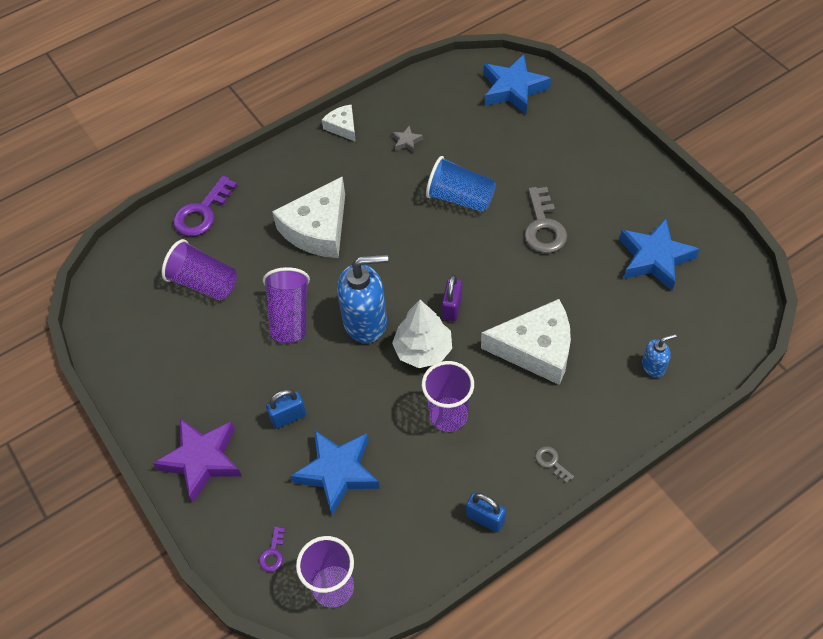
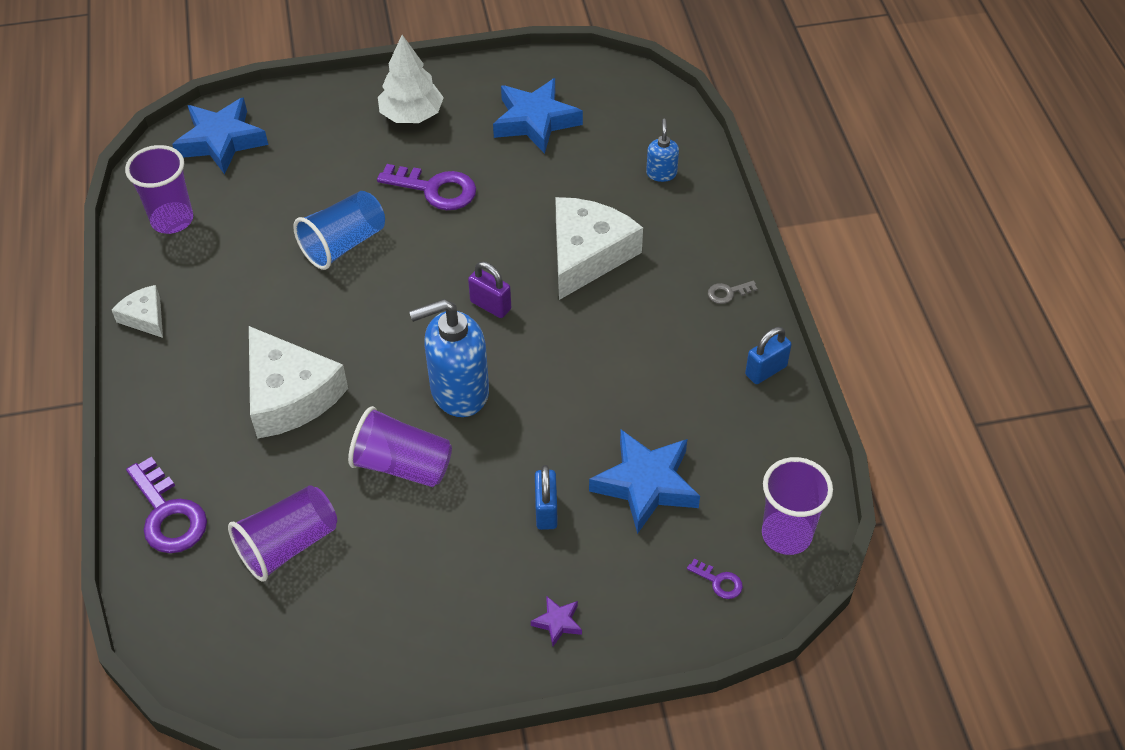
camera: 70 degrees left, 5 degrees down
(202, 460) = (557, 622): purple star -> purple star, size x0.44
(342, 127) = (145, 317): white cheese -> white cheese turned 60 degrees clockwise
(366, 321) = (459, 391): blue soap dispenser -> blue soap dispenser turned 120 degrees counterclockwise
(406, 141) = (220, 263): grey star -> none
(423, 350) = (530, 351): white tree -> white tree (411, 115)
(448, 415) = (627, 358): purple cup -> purple cup (172, 220)
(543, 227) = (435, 189): grey key -> purple key

